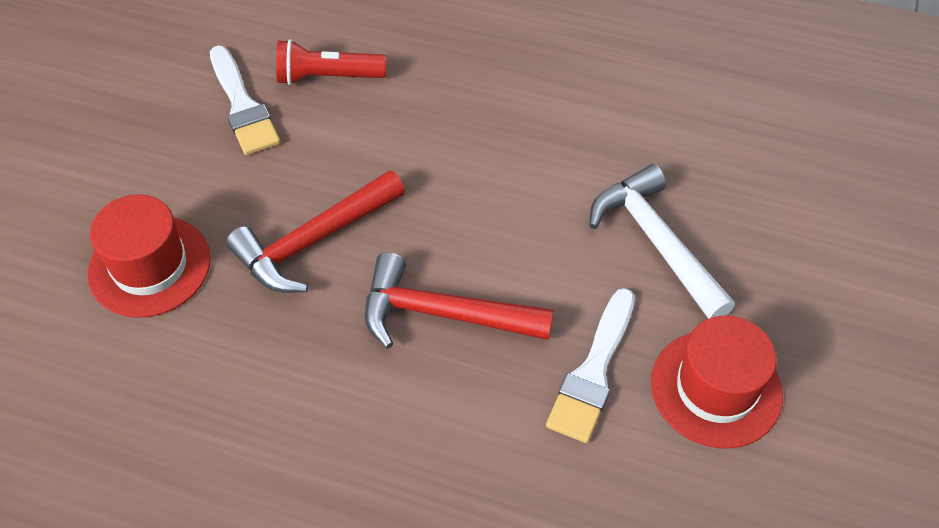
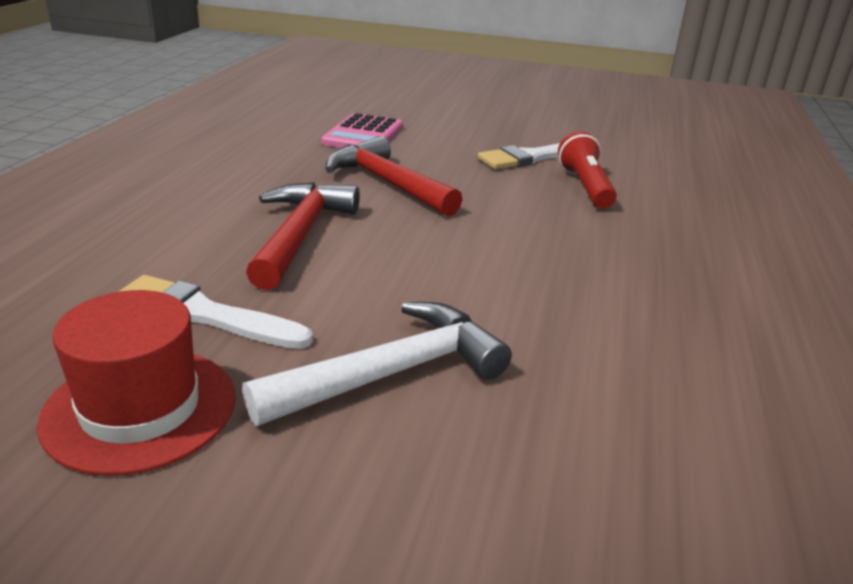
camera: 85 degrees right, 25 degrees down
(149, 266) = (363, 135): red hat -> pink calculator

